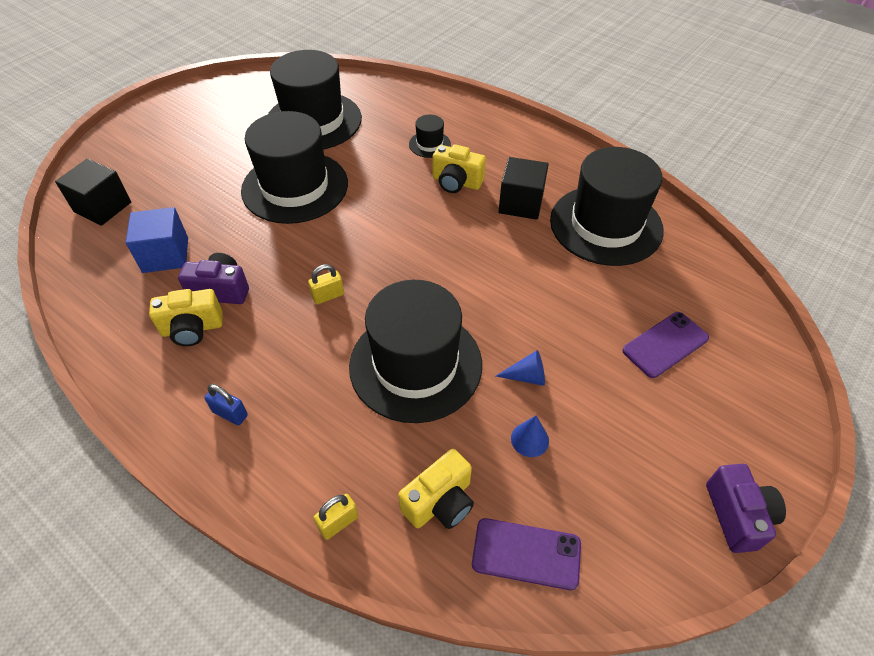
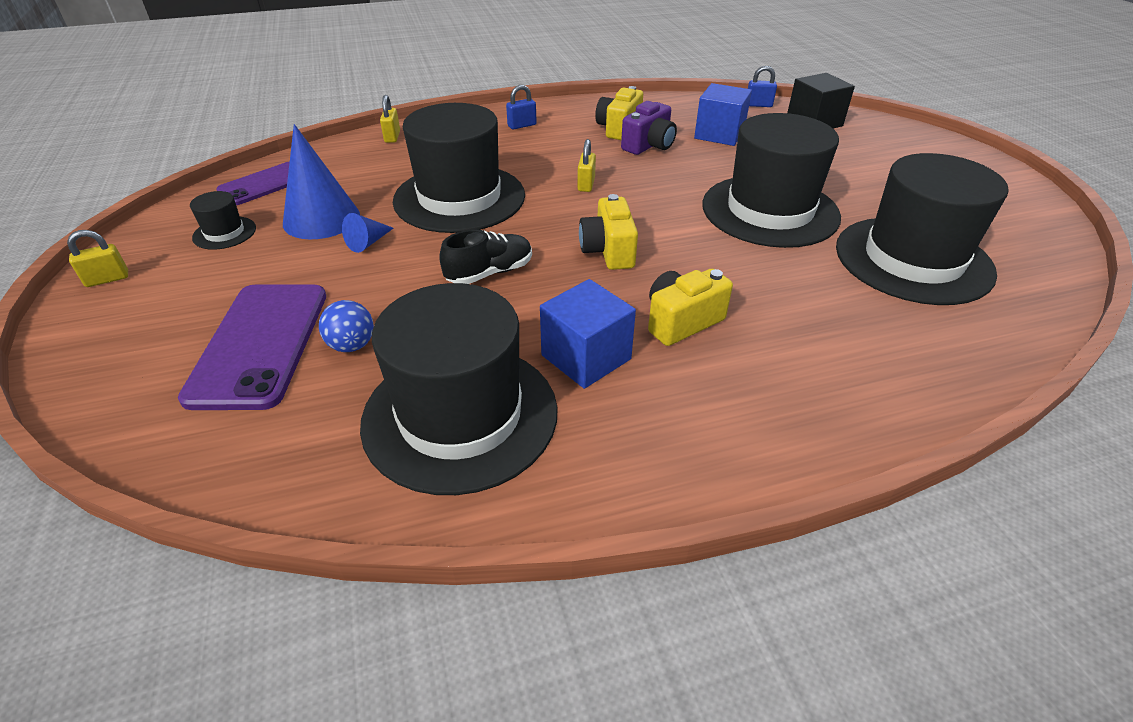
camera: 125 degrees right, 10 degrees down
(72, 253) = (758, 105): none -> blue padlock
(429, 144) = (790, 334): black hat -> black hat (224, 233)
(440, 502) = (346, 169): yellow camera -> yellow camera (608, 251)
(492, 282) = (490, 273): none -> black shoe
(521, 203) = (586, 357): black cube -> blue cube
(529, 439) = (321, 219): blue cone -> blue cone, size x2.06
(617, 300) = (352, 345): none -> blue ball
(665, 344) = (260, 344): purple phone -> purple phone, size x1.58
(737, 515) = (107, 279): purple camera -> yellow padlock

